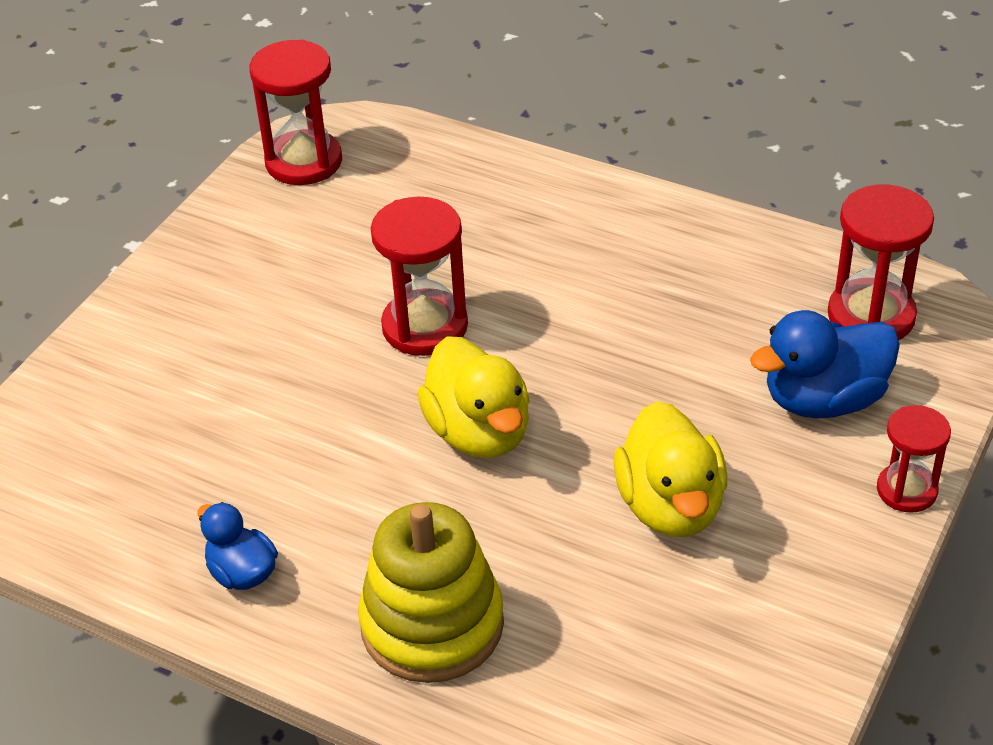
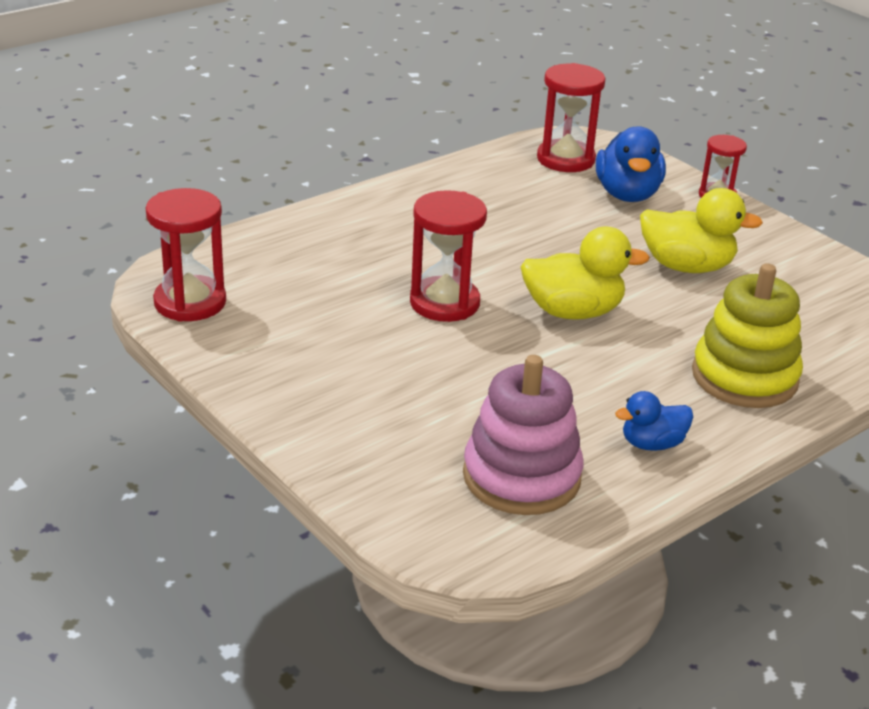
camera: 70 degrees left, 10 degrees down
(130, 485) = (521, 477): none -> pink stacking toy

